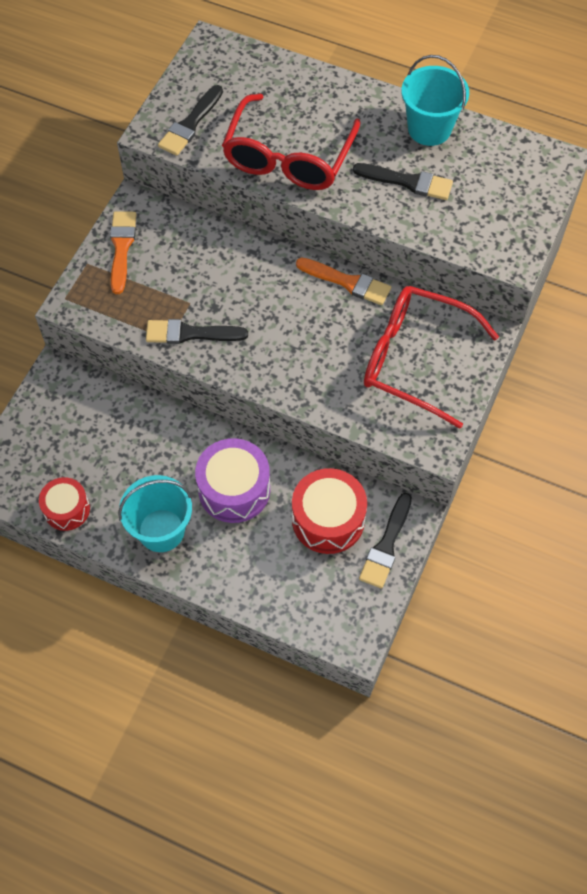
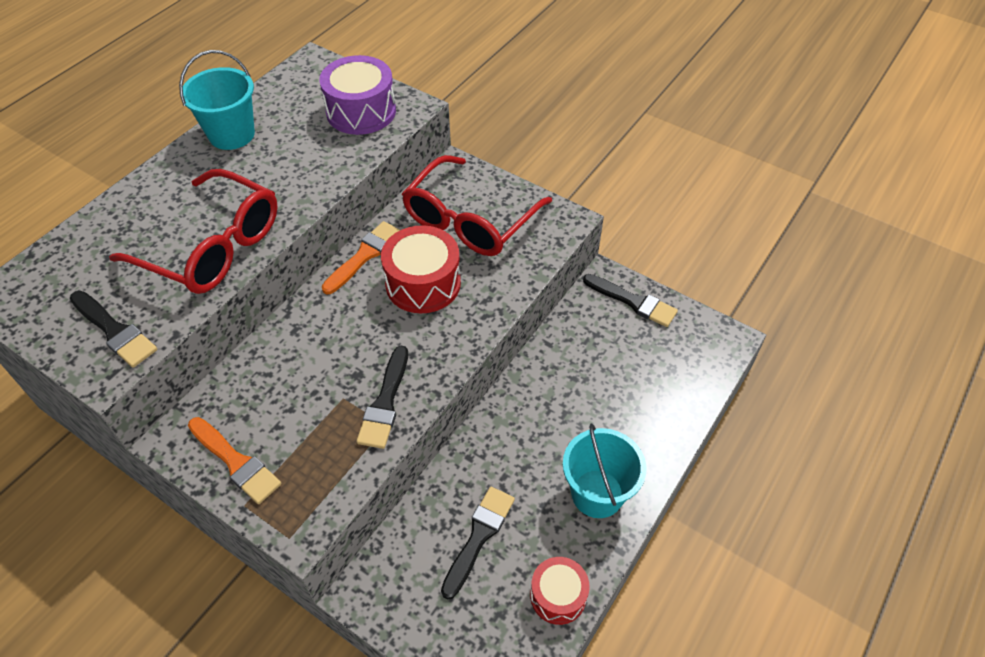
camera: 80 degrees left, 10 degrees down
(121, 248) = (236, 462): orange brush -> orange brush turned 150 degrees counterclockwise
(234, 489) = (557, 417): purple drum -> purple drum (361, 111)
(328, 519) = (602, 342): red drum -> red drum (423, 283)
(407, 182) = (290, 160): black brush -> black brush (479, 537)

